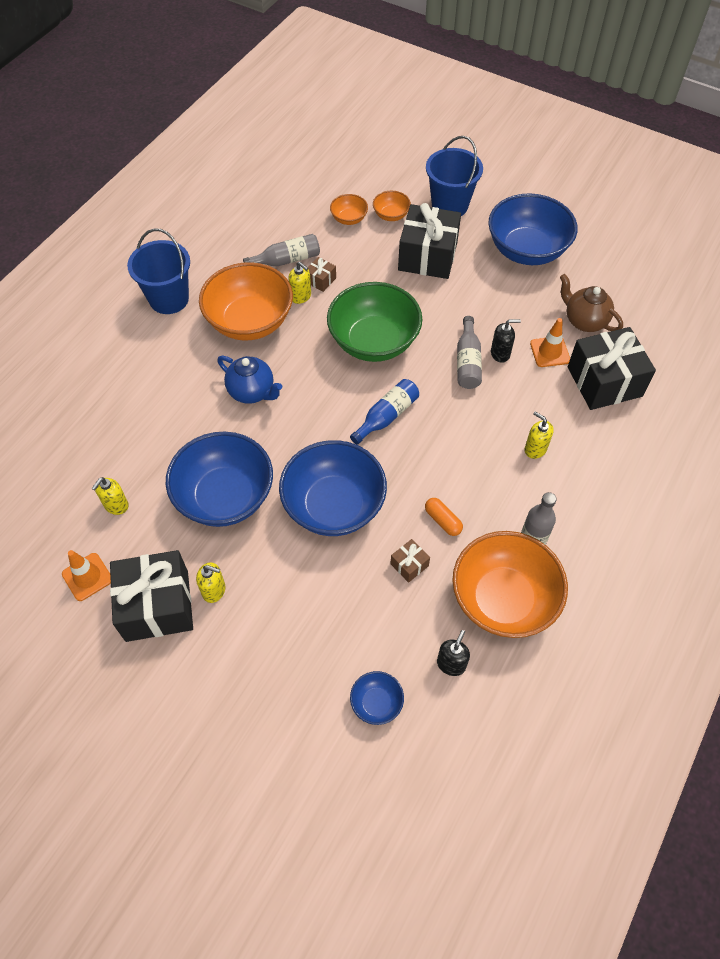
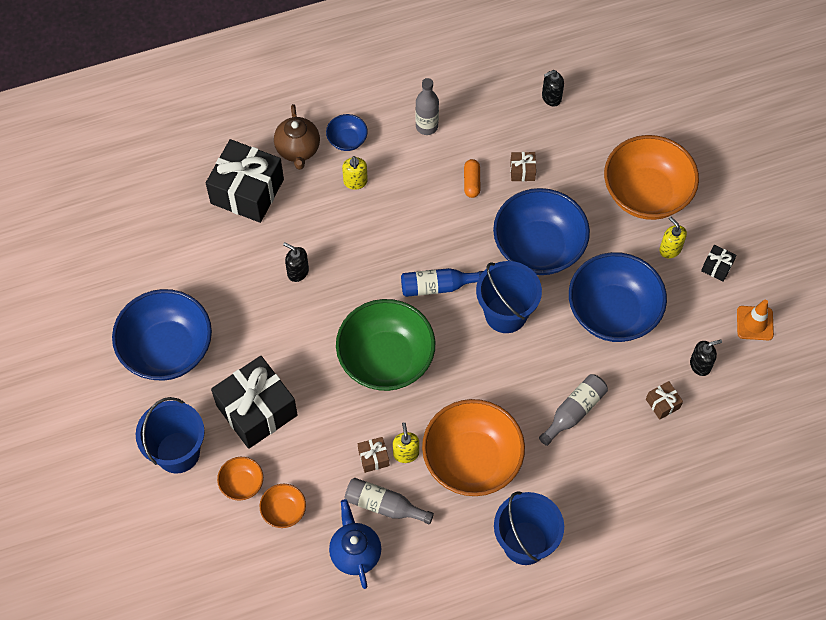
camera: 140 degrees left, 5 degrees up
(116, 505) = (700, 365): yellow soap dispenser -> black soap dispenser
(129, 453) = (662, 404): none -> brown gift
(157, 605) = (717, 267): black gift -> black gift, size x0.43
(252, 392) = (524, 387): blue teapot -> blue teapot (355, 553)
(313, 433) = (505, 314): none -> blue bucket
(376, 703) = (617, 110): blue bowl -> blue bowl (347, 140)
(467, 362) = (330, 284): grey bottle -> grey bottle (574, 411)
(503, 599) = (481, 108): orange bowl -> orange bowl (646, 193)
(549, 352) = (259, 244): orange traffic cone -> none
(584, 321) = (201, 249): brown teapot -> brown teapot (298, 150)

